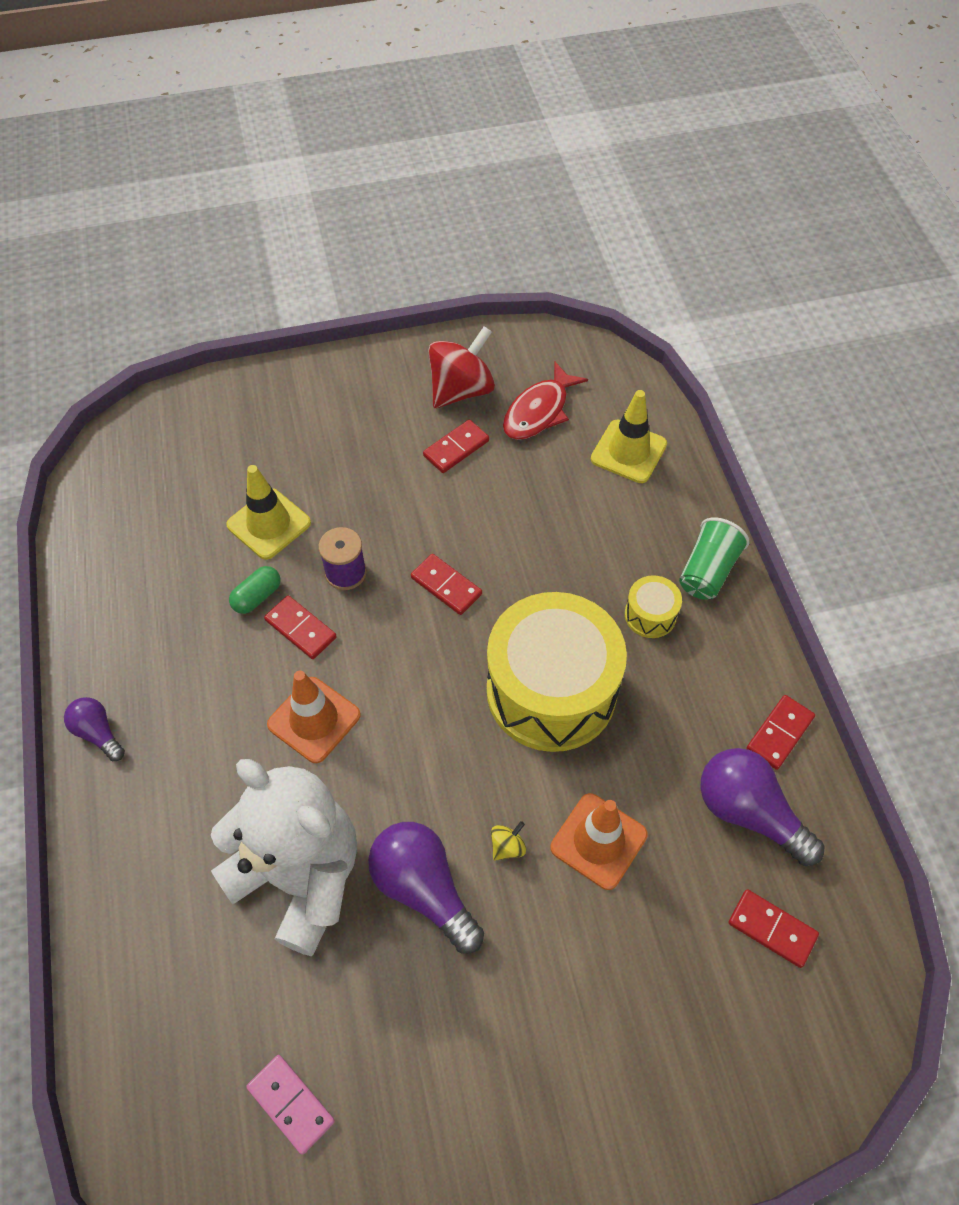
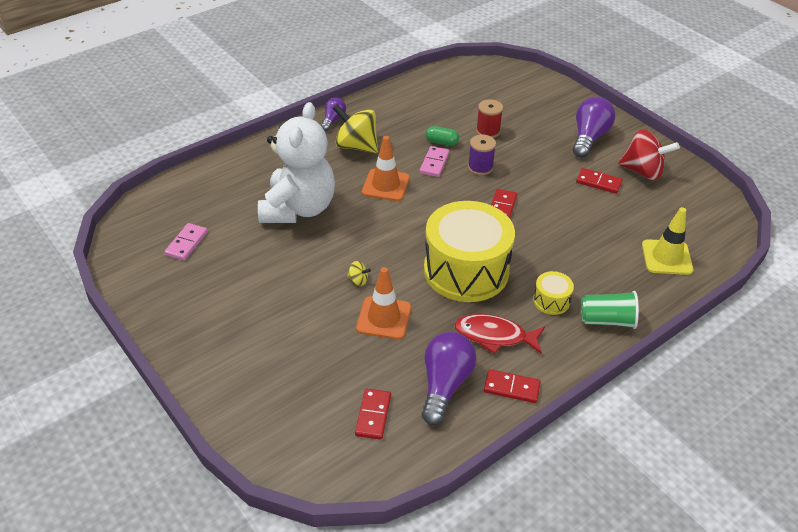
camera: 65 degrees right, 15 degrees down
(191, 724) = (356, 146): none -> yellow spinning top
(269, 524) = (488, 131): yellow traffic cone -> red spool
(301, 629) = (434, 163): red domino -> pink domino
(424, 889) = (316, 255): purple light bulb -> purple light bulb (589, 138)
(539, 411) = (659, 208): red fish -> red fish (494, 336)

